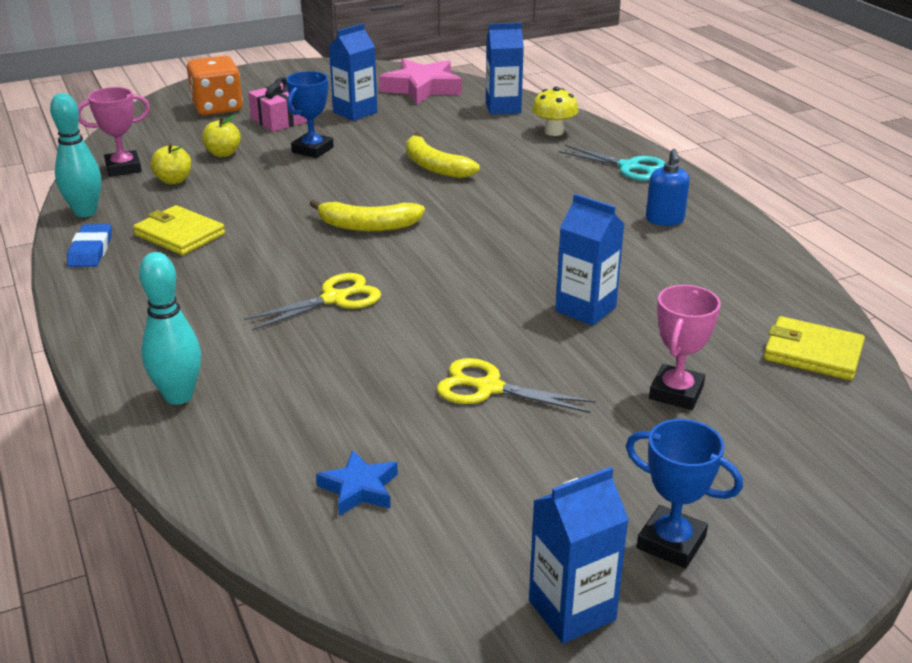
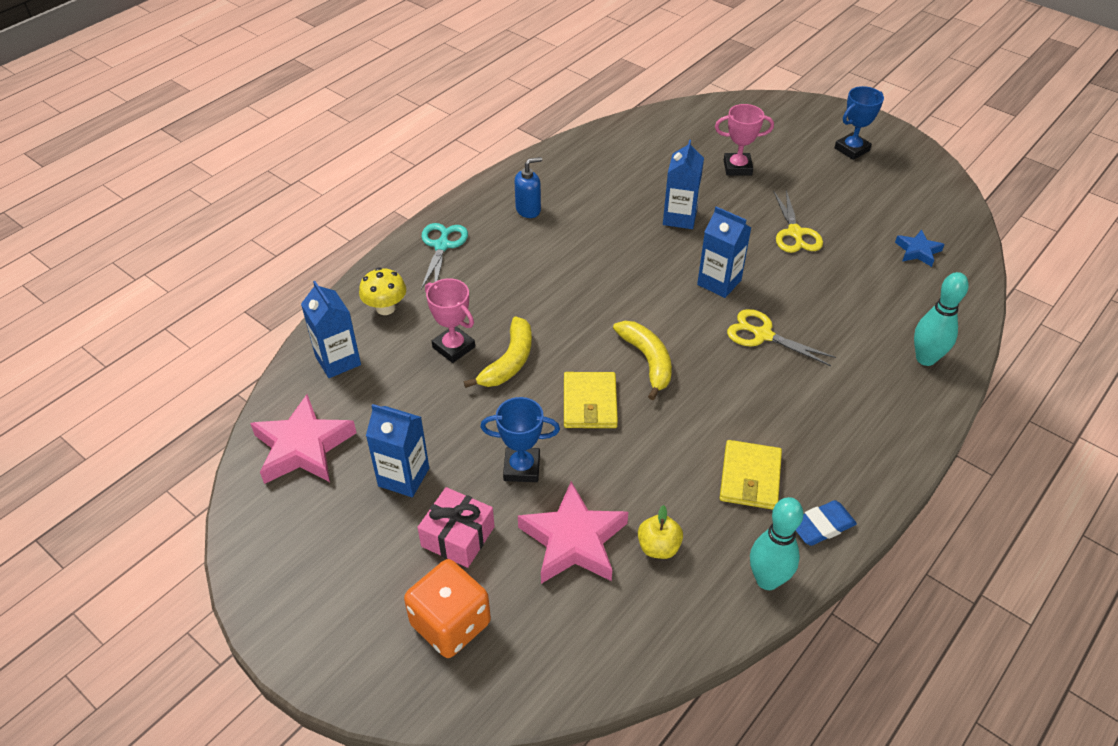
camera: 115 degrees left, 15 degrees up
(123, 168) = (661, 613): pink trophy -> pink trophy (454, 347)
(223, 153) = (573, 541): yellow apple -> pink star
(572, 610) = (918, 167): blue carton -> blue carton (719, 282)
(671, 542) = (852, 149): blue trophy -> blue trophy turned 45 degrees clockwise
(812, 353) = (658, 130): yellow wallet -> yellow wallet (589, 403)

